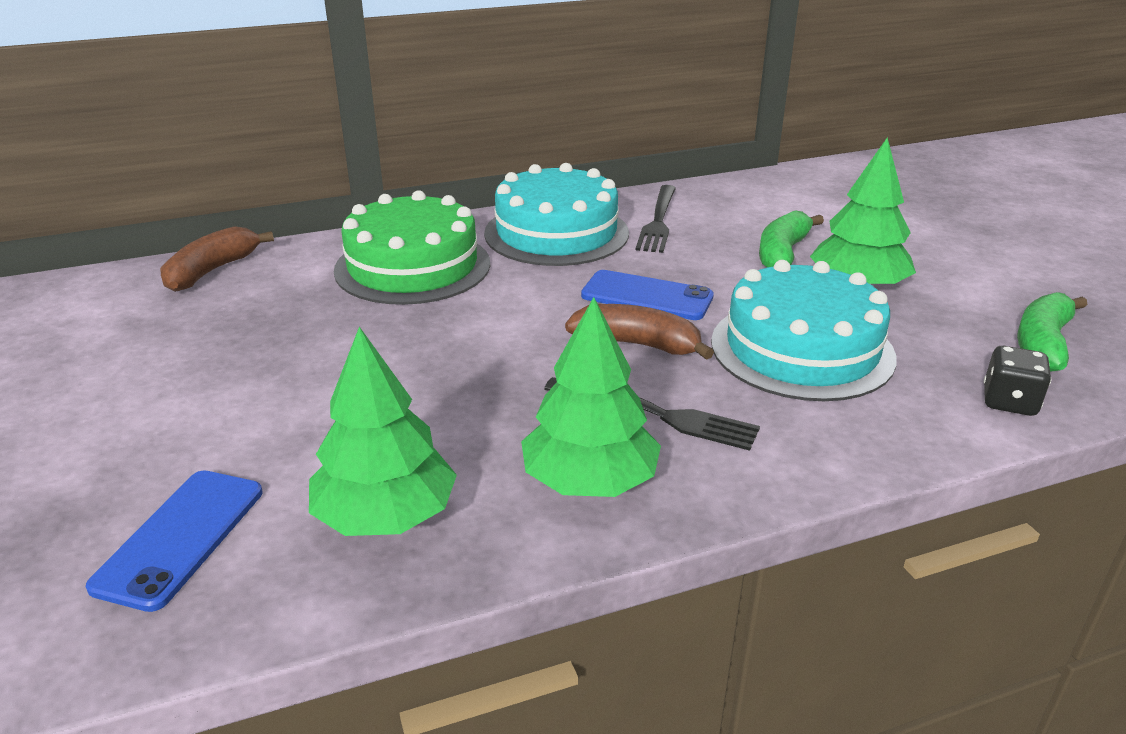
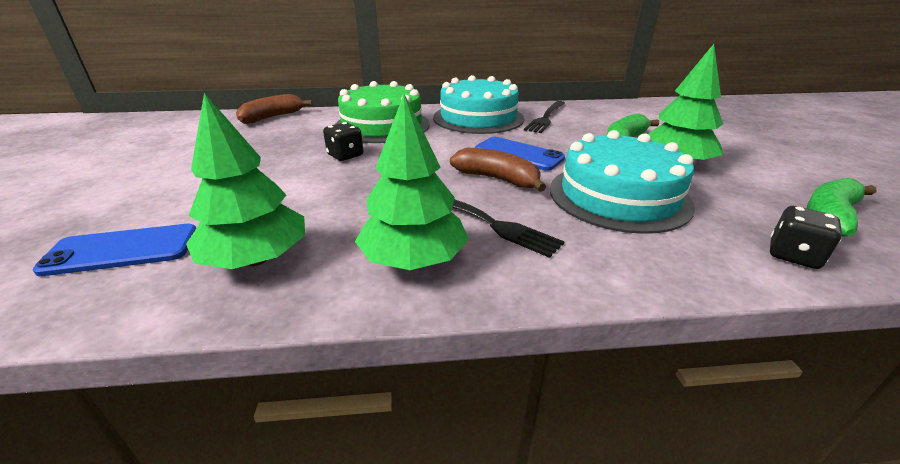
camera: 15 degrees right, 0 degrees up
(180, 538) = (122, 250): blue phone -> blue phone turned 45 degrees clockwise
(392, 333) = (345, 155): none -> black dice

